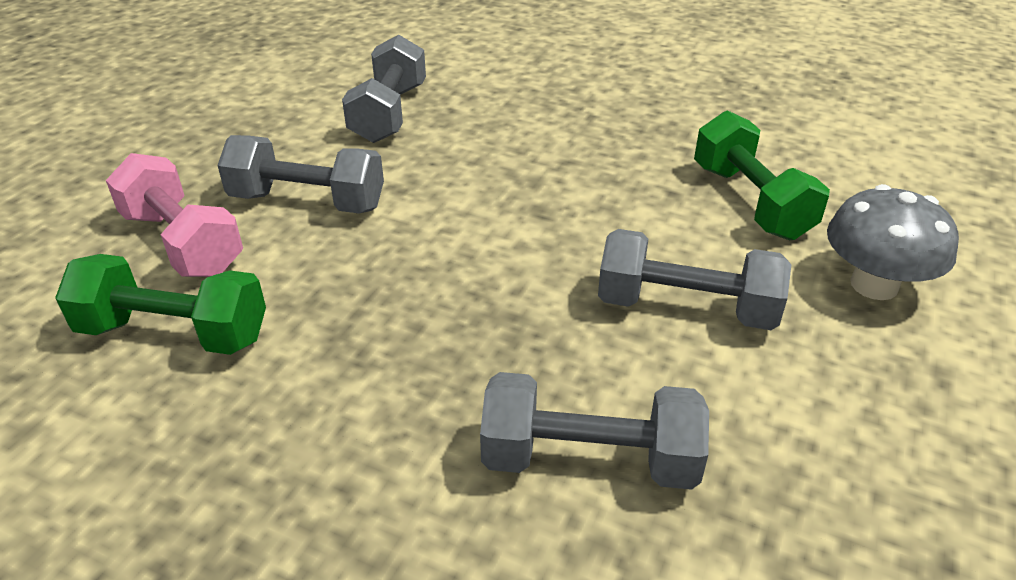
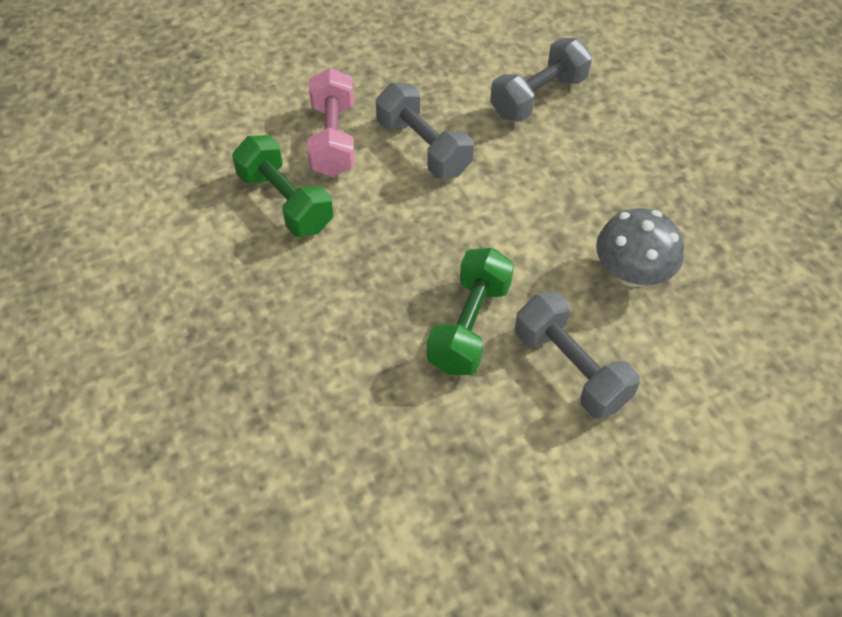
camera: 40 degrees right, 15 degrees up
(589, 460) = (417, 417): grey dumbbell -> none
(750, 202) = (711, 322): green dumbbell -> green dumbbell (469, 326)
(874, 285) = (716, 437): grey mushroom -> grey mushroom (632, 273)

